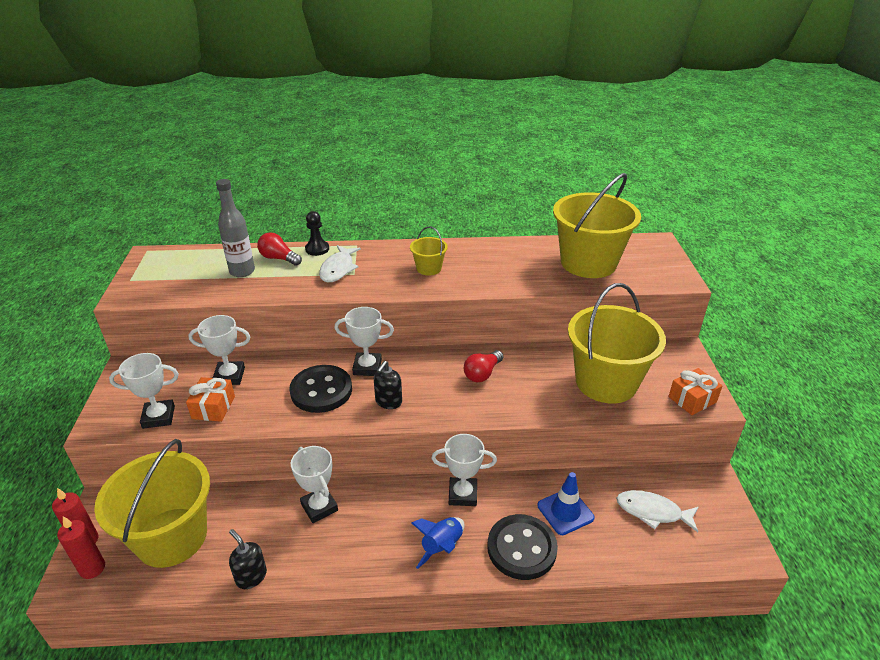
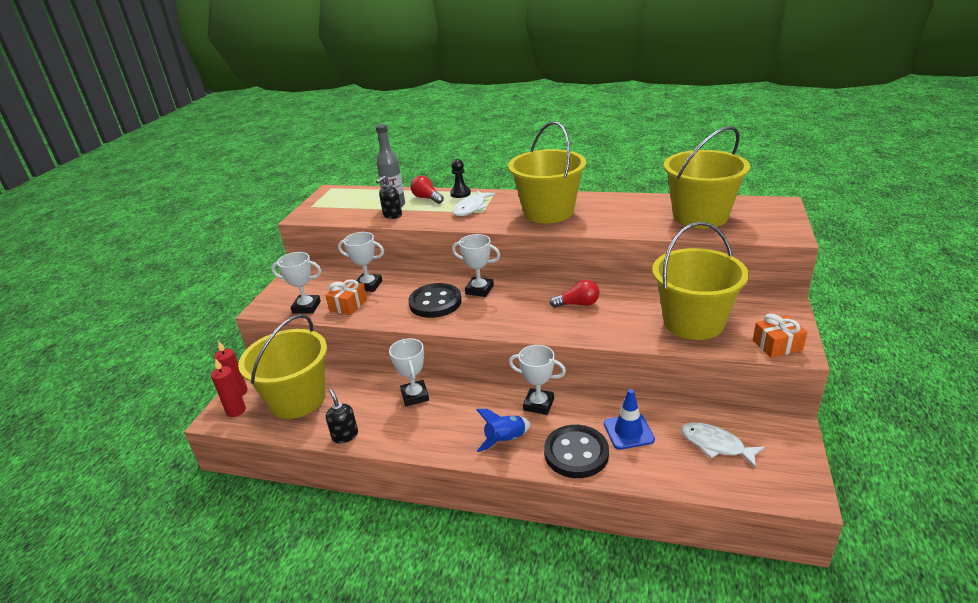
camera: 20 degrees right, 5 degrees down
(388, 402) = (487, 316): black soap dispenser -> black soap dispenser (392, 215)
(428, 268) = (548, 212): yellow bucket -> yellow bucket, size x2.25
(482, 374) = (578, 304): red light bulb -> red light bulb turned 150 degrees counterclockwise

